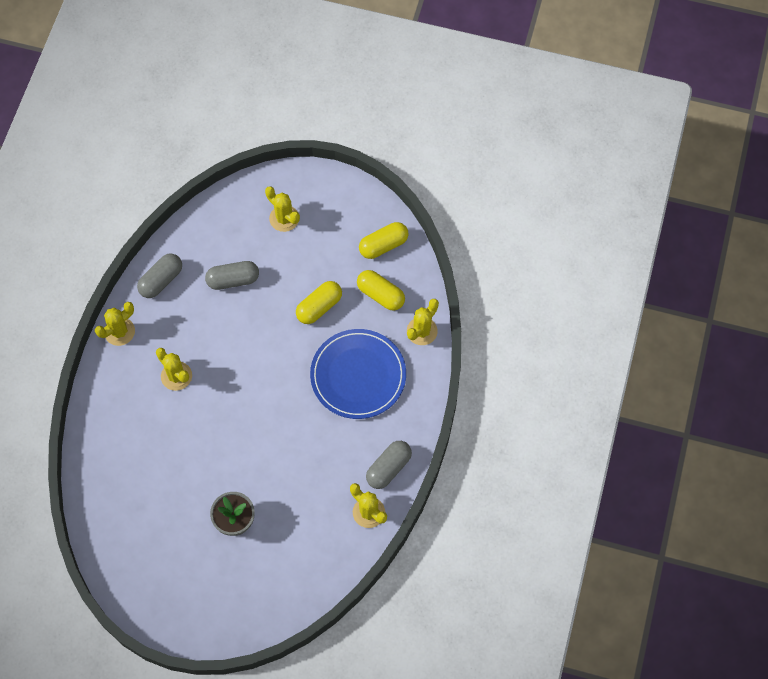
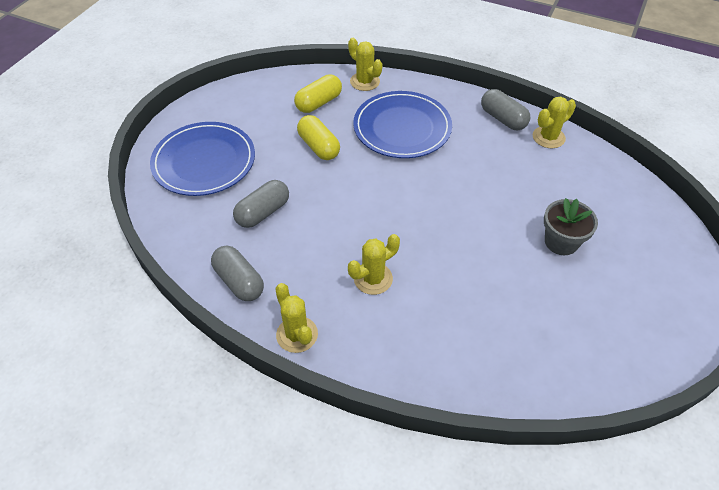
camera: 80 degrees left, 15 degrees down
(233, 280) = (263, 212): grey capsule -> grey capsule turned 45 degrees clockwise
(284, 218) = (204, 162): yellow cactus -> blue plate
(383, 245) = (266, 95): yellow capsule -> none

